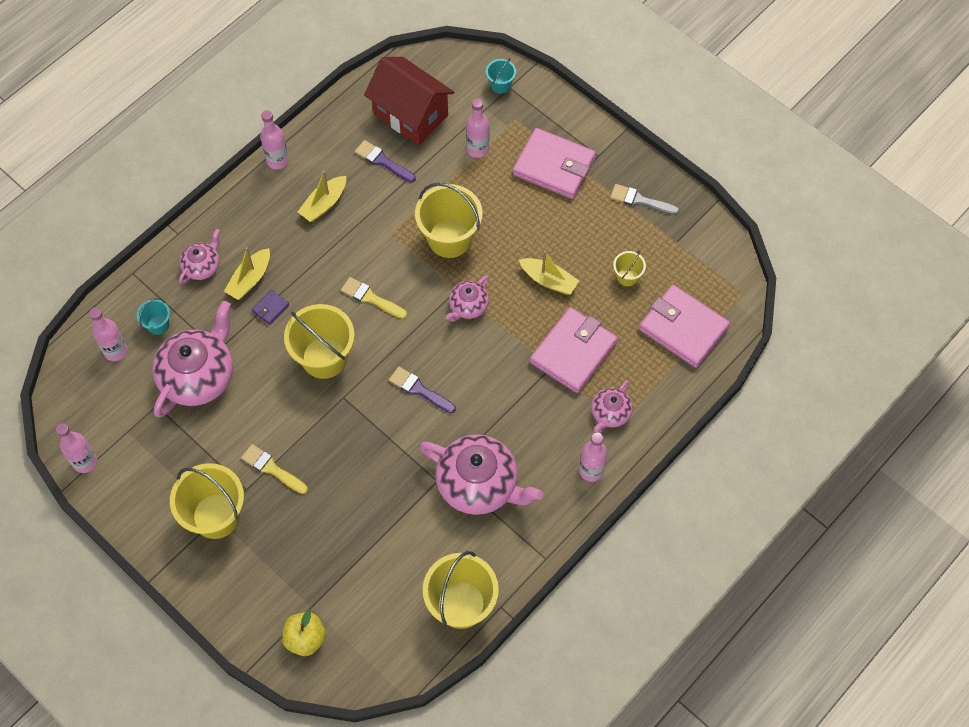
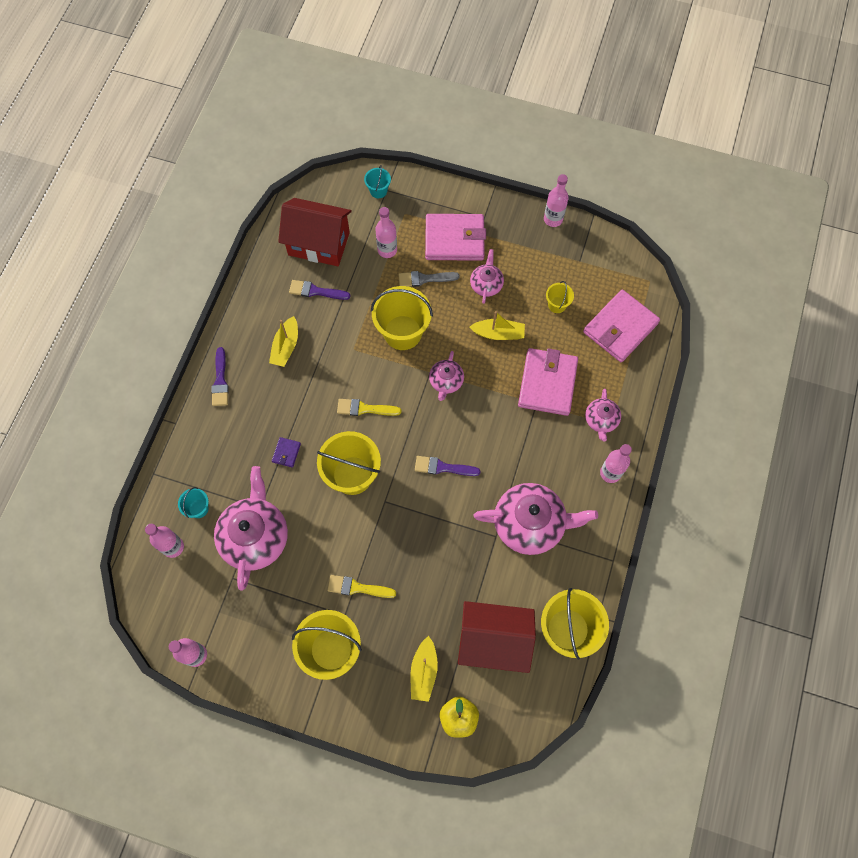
camera: 25 degrees left, 5 degrees up
(202, 266) = (210, 442): pink teapot -> pink teapot (486, 284)
(242, 211) = (220, 381): none -> purple brush
(250, 279) = (257, 436): yellow boat -> yellow boat (424, 671)
(277, 160) = (228, 326): pink bottle -> pink bottle (553, 219)
(380, 581) = (493, 641): none -> red house
(640, 200) = (535, 240): grey brush -> grey brush (424, 279)
(683, 328) = (620, 328): pink wallet -> pink wallet turned 60 degrees counterclockwise

